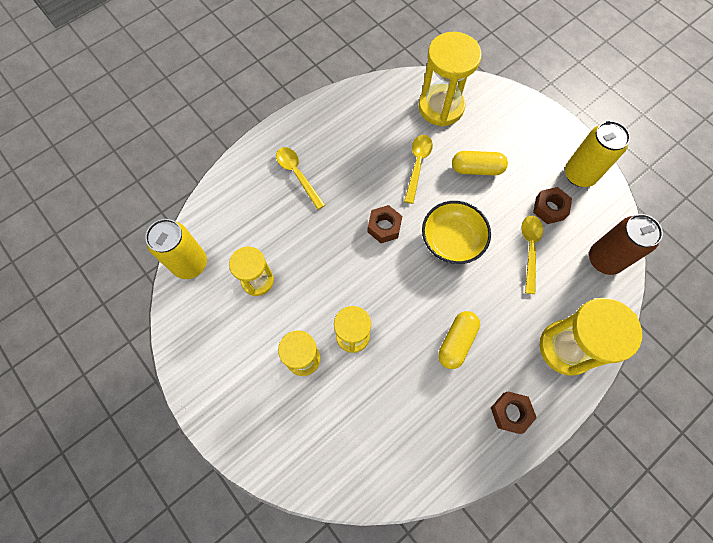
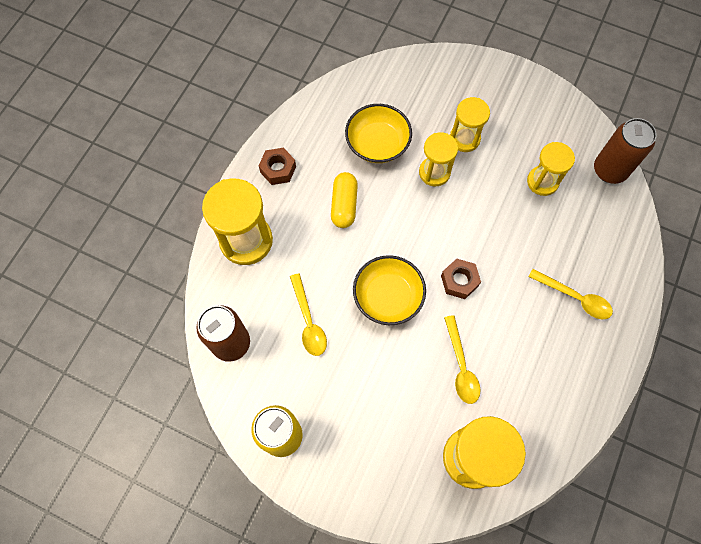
camera: 155 degrees right, 0 degrees up
(190, 264) = (609, 170): yellow can -> brown can
(394, 394) = (377, 144): none -> yellow bowl
(477, 169) = (396, 391): yellow capsule -> none
(549, 208) = (302, 377): brown nut -> none

